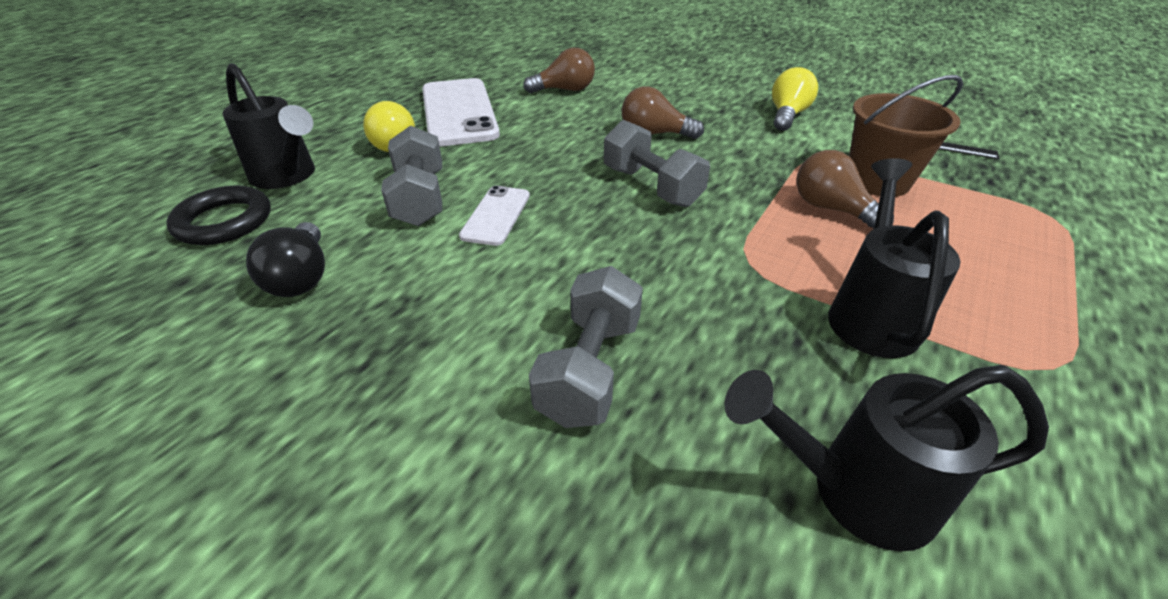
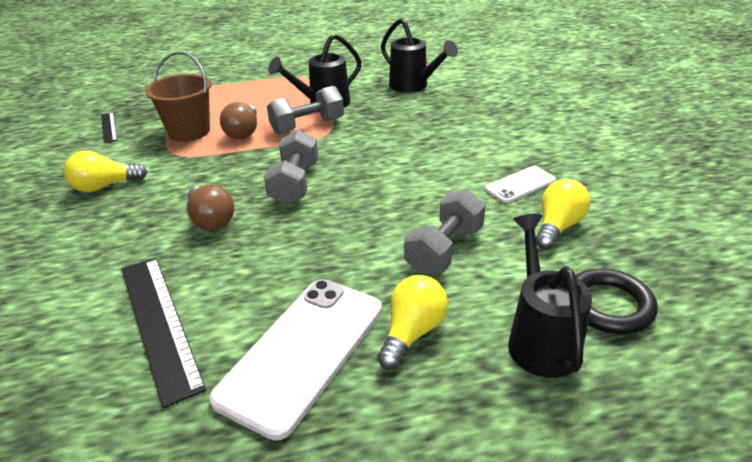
camera: 135 degrees left, 5 degrees down
(301, 277) = (558, 226): black light bulb -> yellow light bulb
(496, 215) = (408, 211): white phone -> white phone (520, 185)
(565, 90) = (158, 324): brown light bulb -> black ruler
(590, 369) = (449, 133): grey dumbbell -> grey dumbbell (307, 126)

